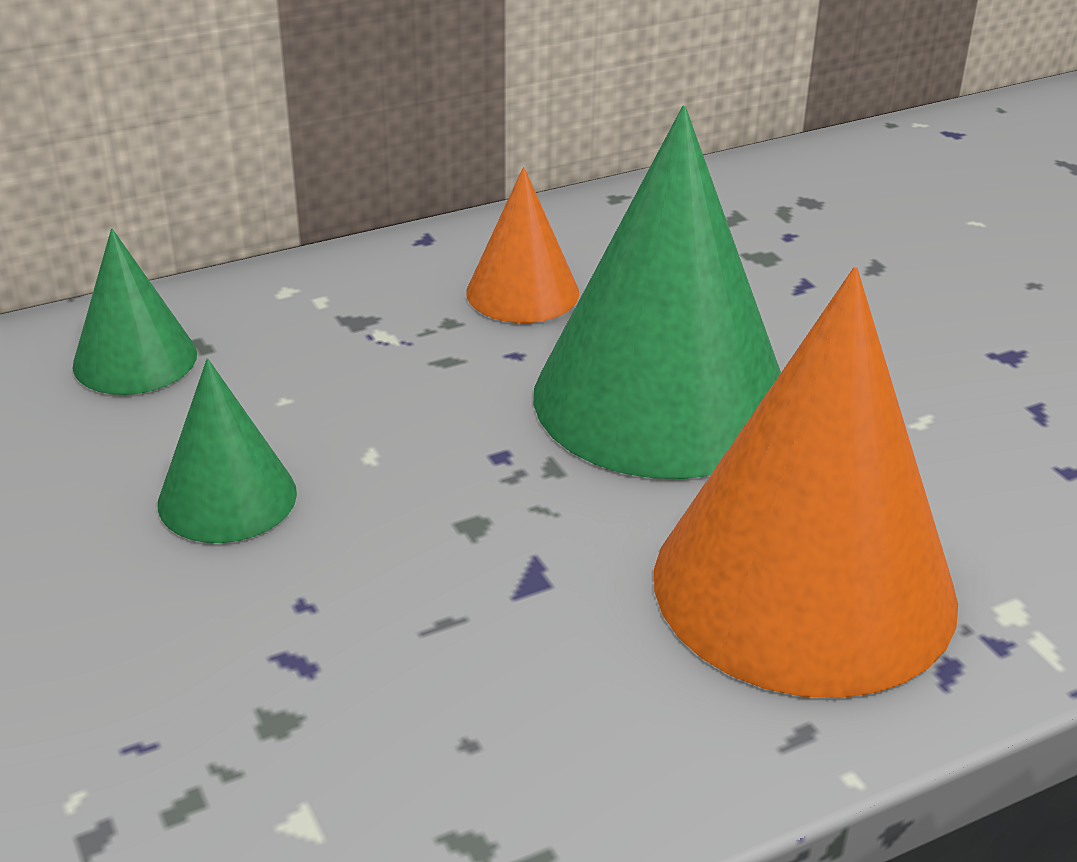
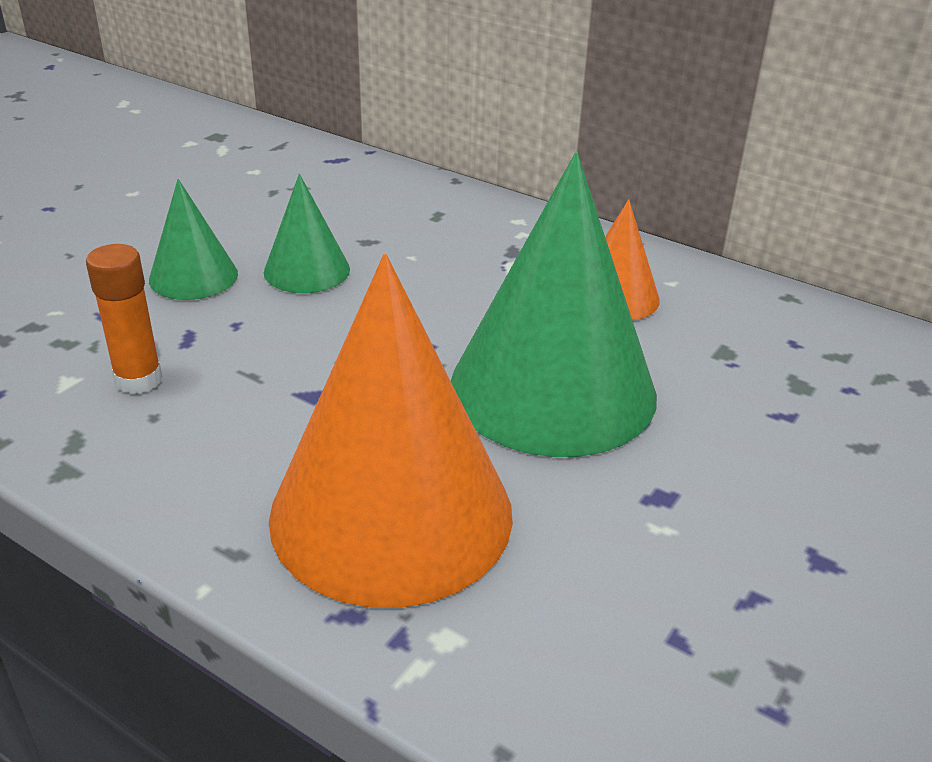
camera: 60 degrees right, 0 degrees up
(135, 359) = (403, 203): green cone -> green cone (193, 276)
(367, 738) = (138, 380): none -> orange glue stick

